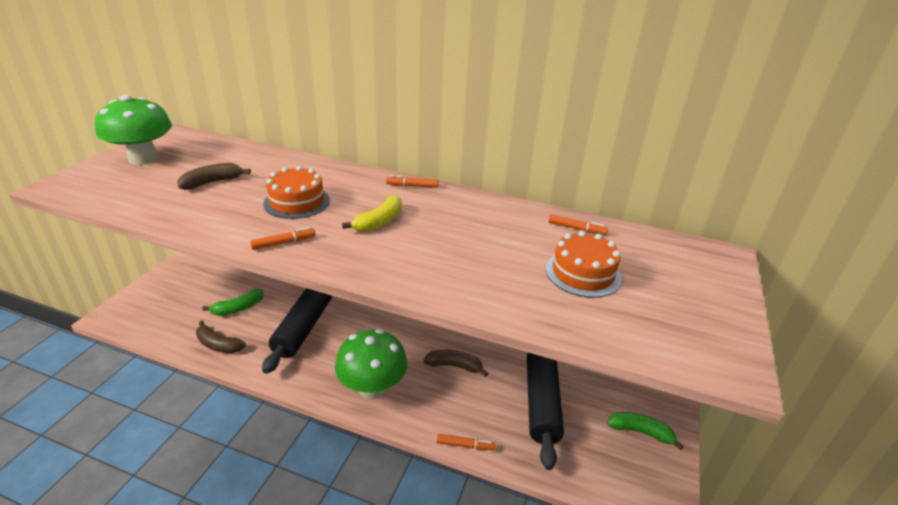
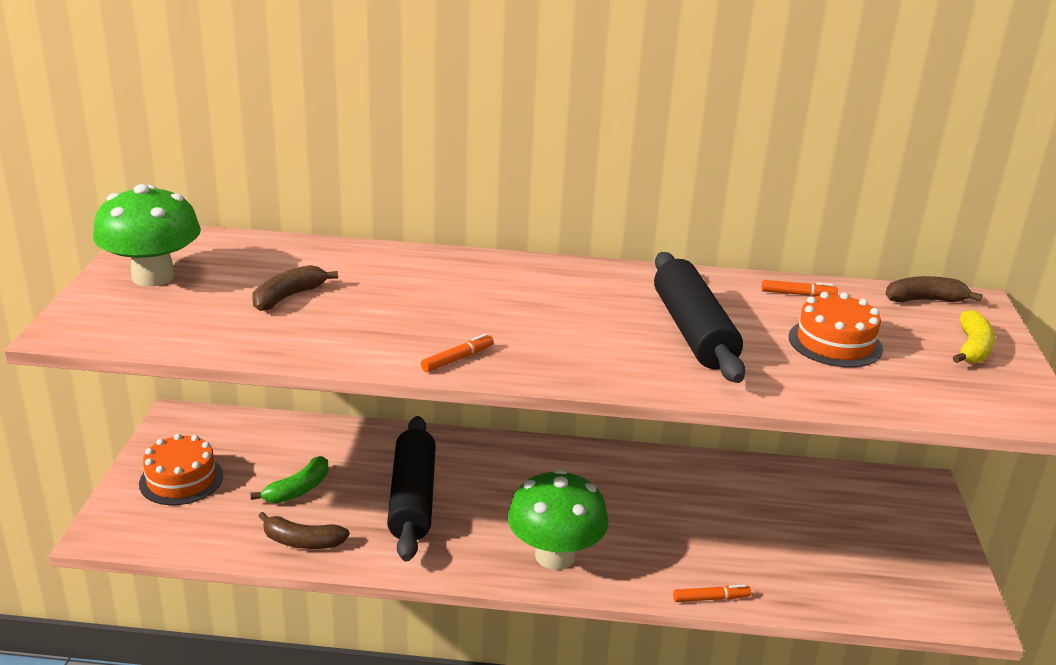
camera: 15 degrees left, 5 degrees down
(297, 202) = (428, 307): orange cake -> orange cake (181, 479)
(379, 222) = (556, 318): yellow banana -> yellow banana (972, 348)
(412, 186) = (562, 267): orange marker -> none
(455, 366) = (648, 511): brown banana -> brown banana (925, 300)
(541, 402) = (779, 534): black rolling pin -> black rolling pin (693, 331)
(641, 432) = (911, 544): green banana -> none

